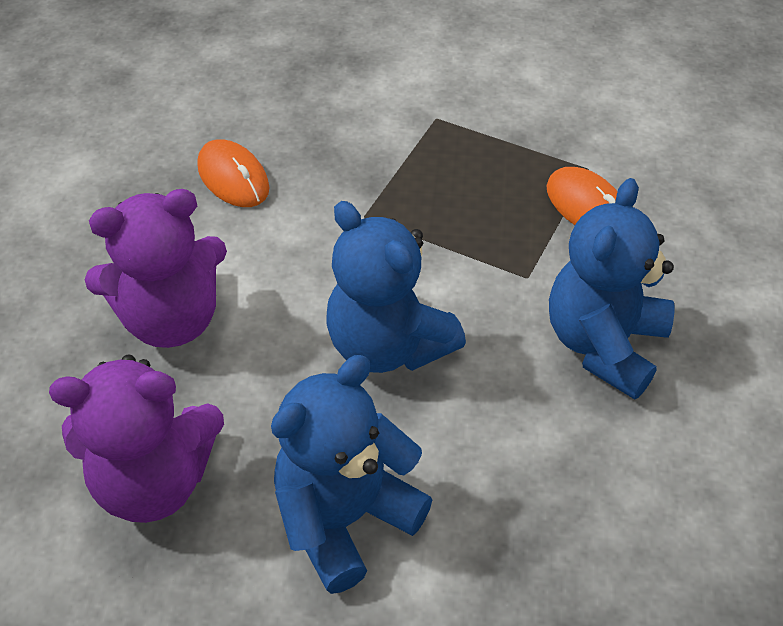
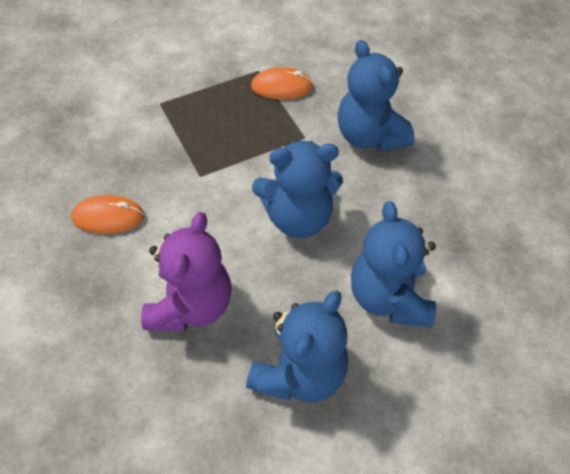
camera: 55 degrees left, 5 degrees up
(154, 481) = (299, 373): purple teddy bear -> blue teddy bear

